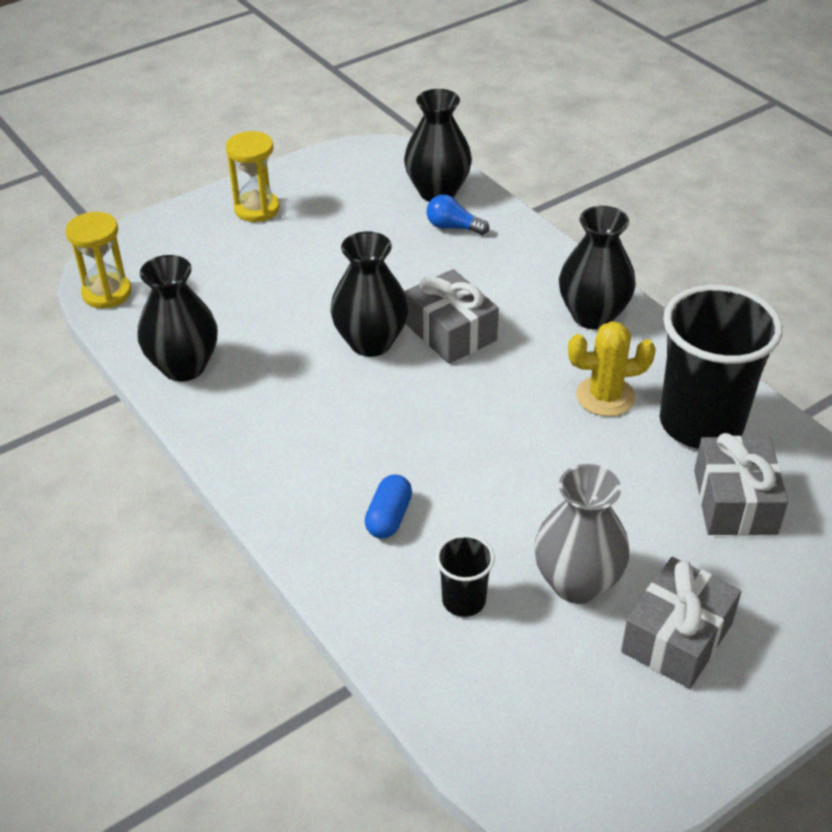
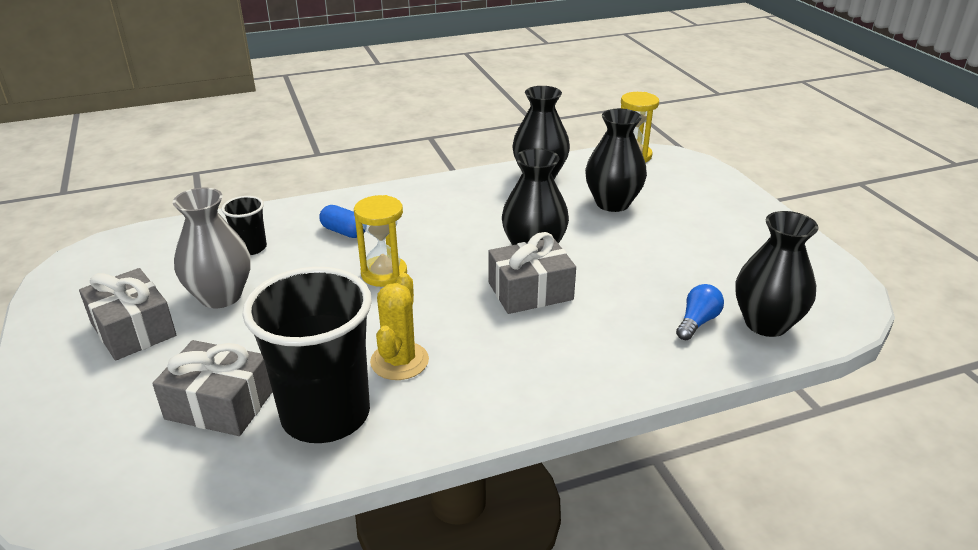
camera: 105 degrees right, 10 degrees down
(257, 209) = (739, 220): yellow hourglass -> yellow hourglass (384, 274)
(593, 315) = (519, 384): black vase -> black vase (612, 203)

